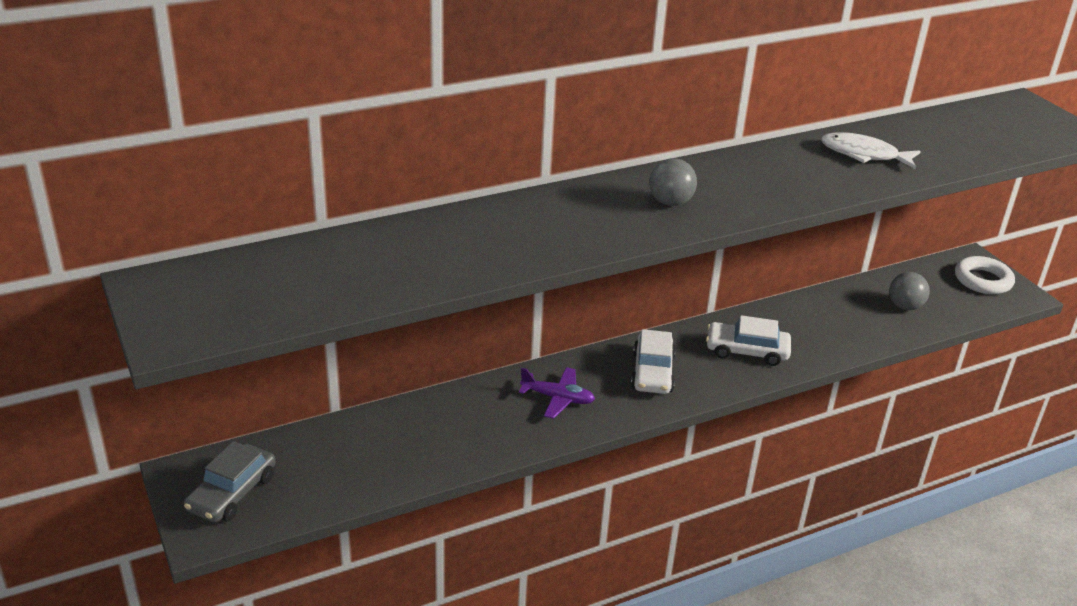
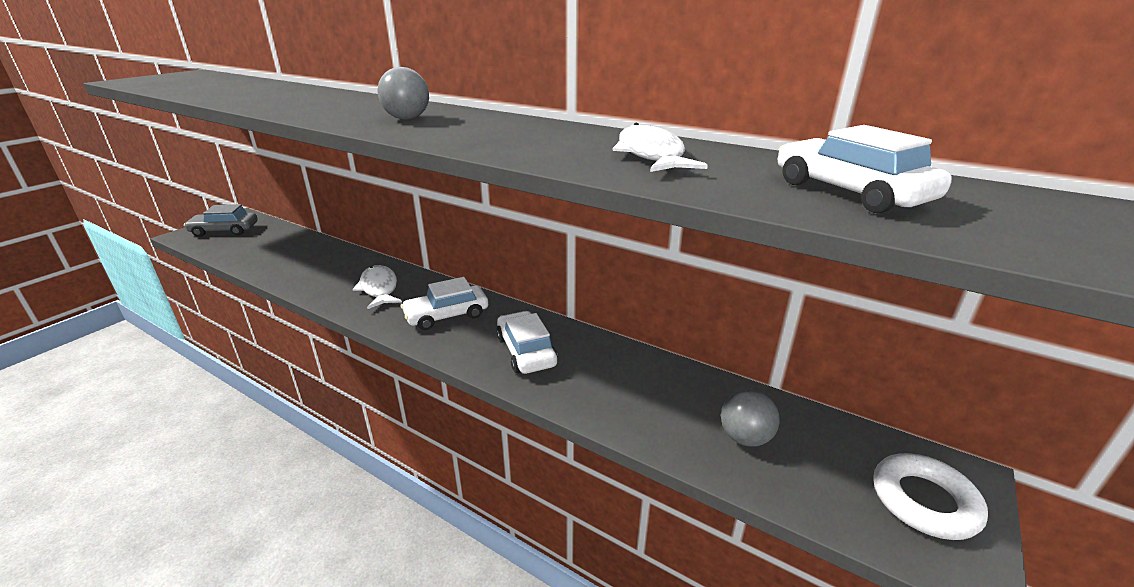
camera: 60 degrees right, 5 degrees down
(557, 398) = (379, 288): purple plane -> white fish
(968, 137) = (850, 192): none -> white car

